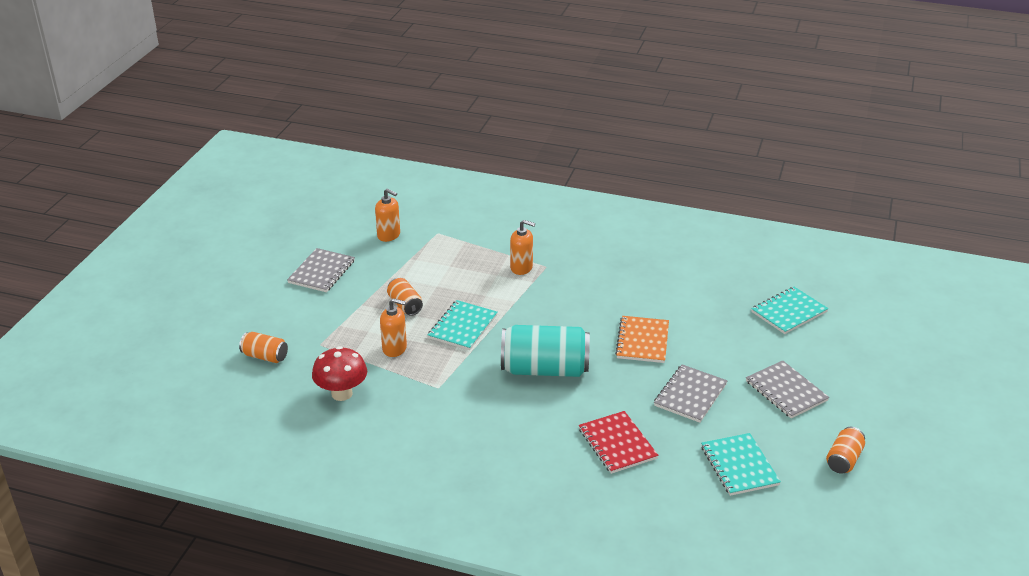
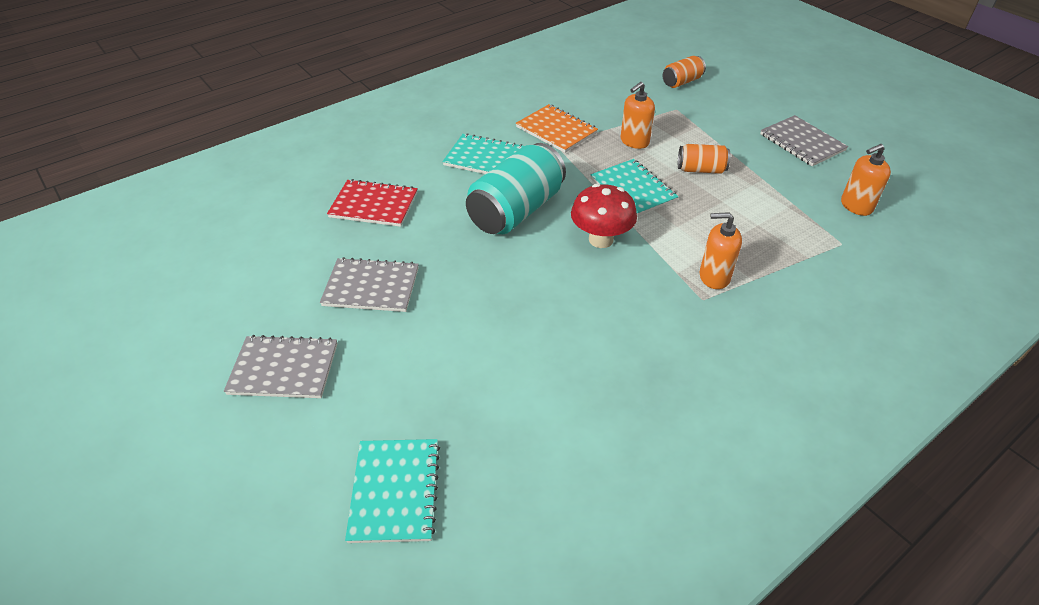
camera: 125 degrees right, 10 degrees up
(342, 393) = (597, 99): red mushroom -> red mushroom (601, 239)
(521, 268) = (714, 277): orange soap dispenser -> orange soap dispenser turned 45 degrees clockwise
(642, 341) = (488, 301): orange notebook -> orange notebook (556, 130)
(690, 395) = (371, 287): grey notebook -> grey notebook turned 60 degrees counterclockwise
(739, 466) = (254, 262): turquoise notebook -> turquoise notebook (485, 158)
(844, 460) = (156, 341): orange can -> none

